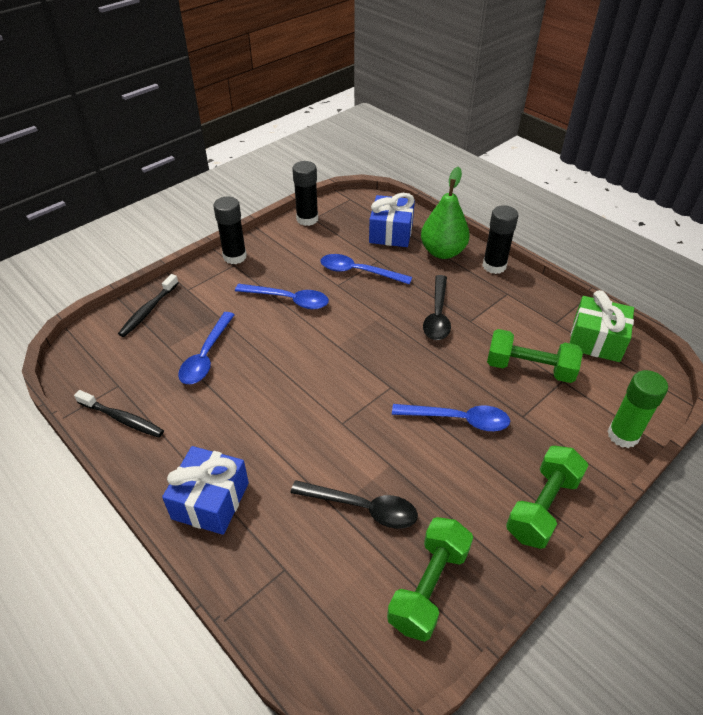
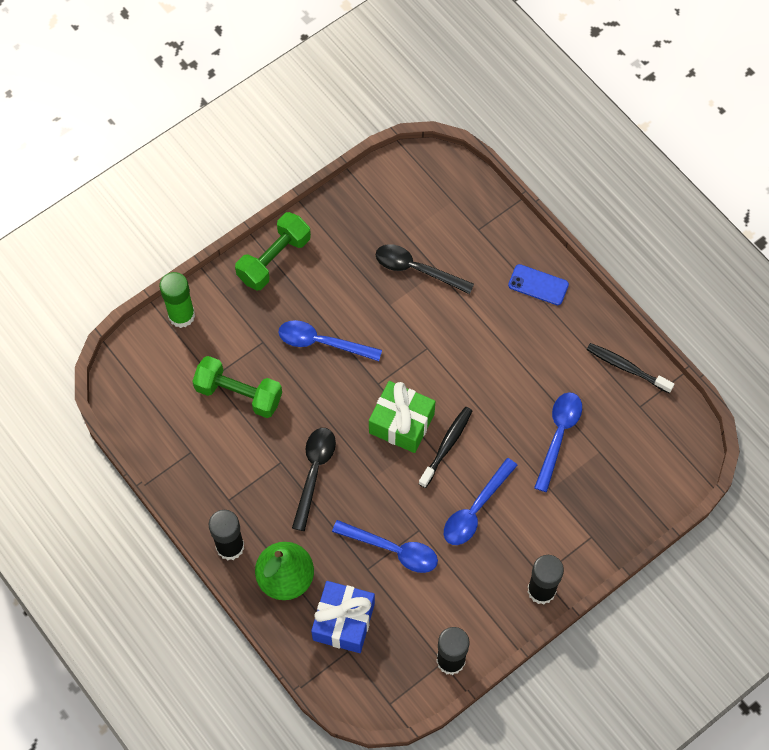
camera: 175 degrees left, 20 degrees up
(148, 310) = (629, 505): black toothbrush -> black toothbrush (446, 446)
(210, 500) = (538, 285): blue gift -> blue phone
(288, 300) = (475, 509): blue spoon -> blue spoon turned 75 degrees counterclockwise
(429, 587) = (375, 209): green dumbbell -> none
(596, 340) = (158, 423): green gift -> green gift (401, 423)

